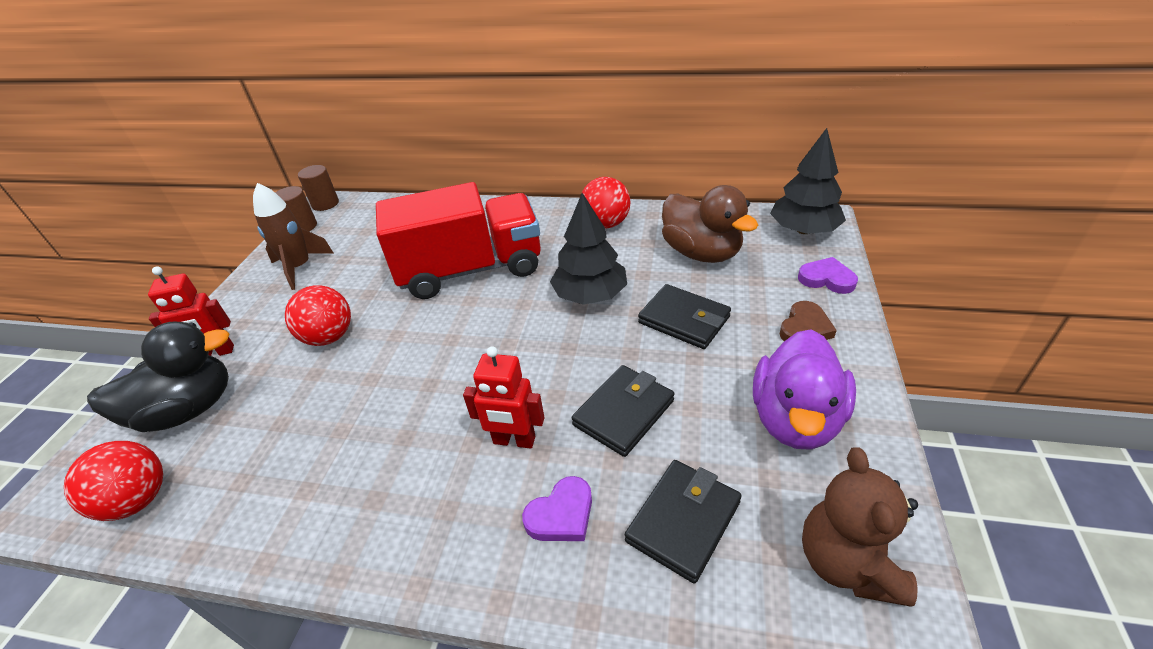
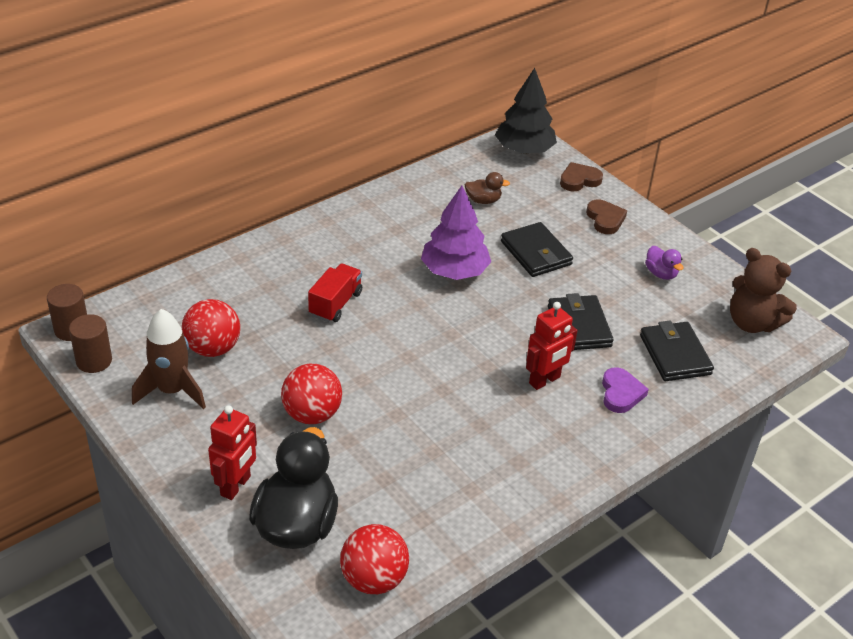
camera: 55 degrees left, 0 degrees up
(471, 270) = (335, 304): red truck -> red truck, size x0.44
(590, 295) = (454, 271): black tree -> purple tree
(606, 224) = (383, 212): red ball -> red ball (213, 348)
(684, 320) = (536, 253): black wallet -> black wallet turned 75 degrees clockwise
(701, 253) = (483, 200): brown duck -> brown duck, size x0.46
(795, 419) = (661, 273): purple duck -> purple duck, size x0.46
(826, 279) = (579, 180): purple heart -> brown heart

